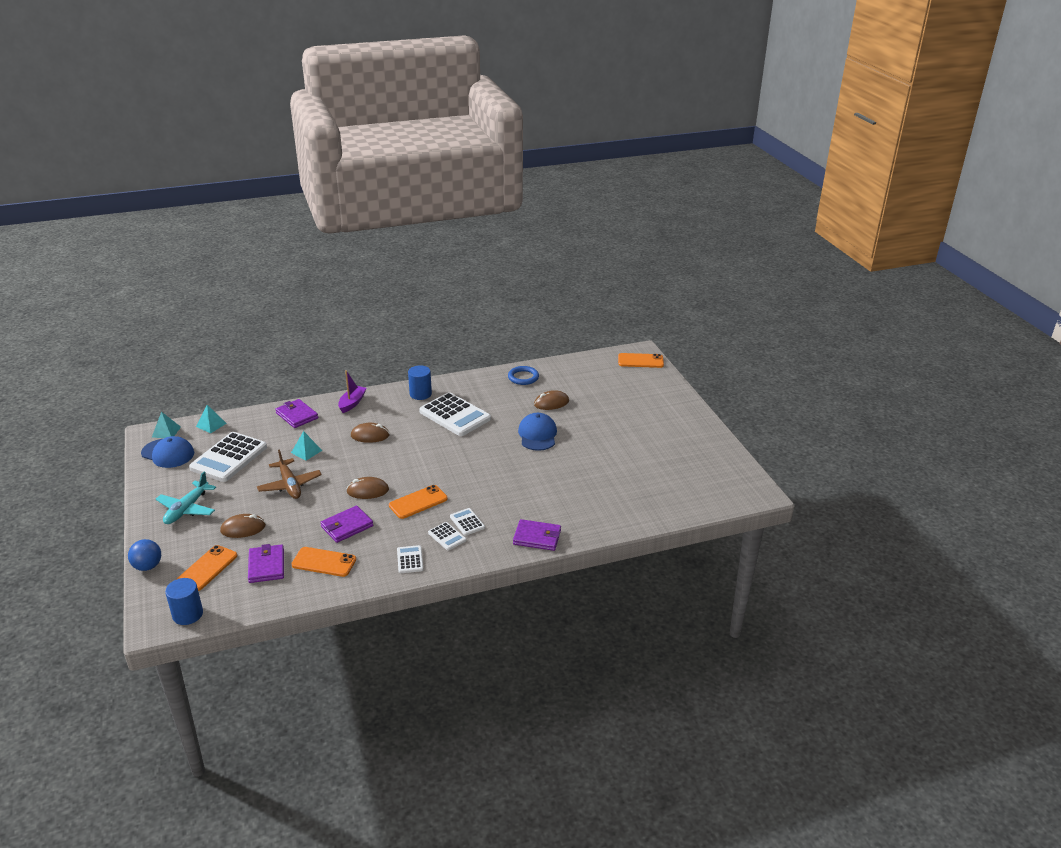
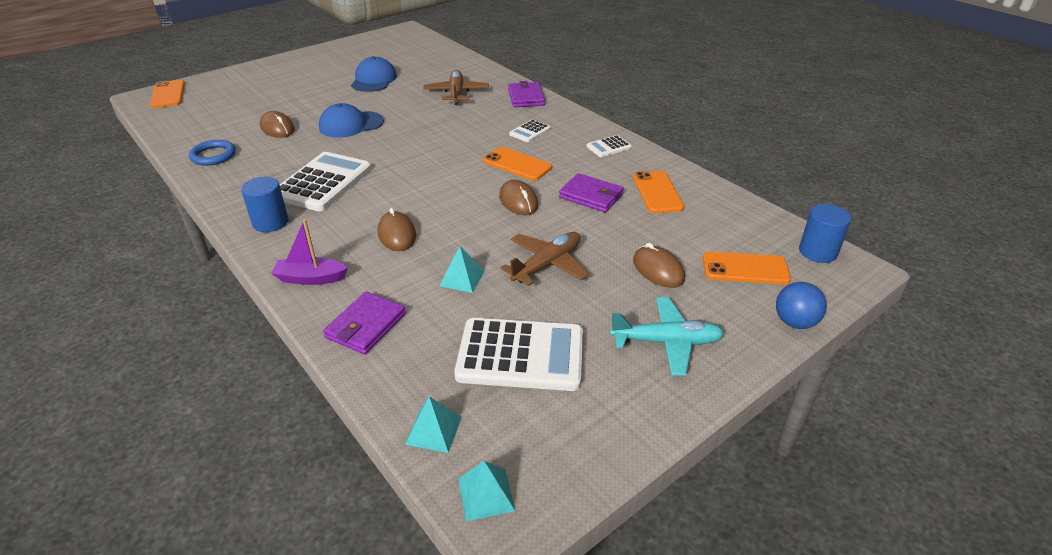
camera: 110 degrees left, 5 degrees up
(168, 453) = (552, 447): blue cap -> blue cap (374, 80)
(266, 566) = (698, 227): purple wallet -> none
(447, 536) = (559, 137): white calculator -> none
(569, 497) = (456, 93): none -> brown plane

